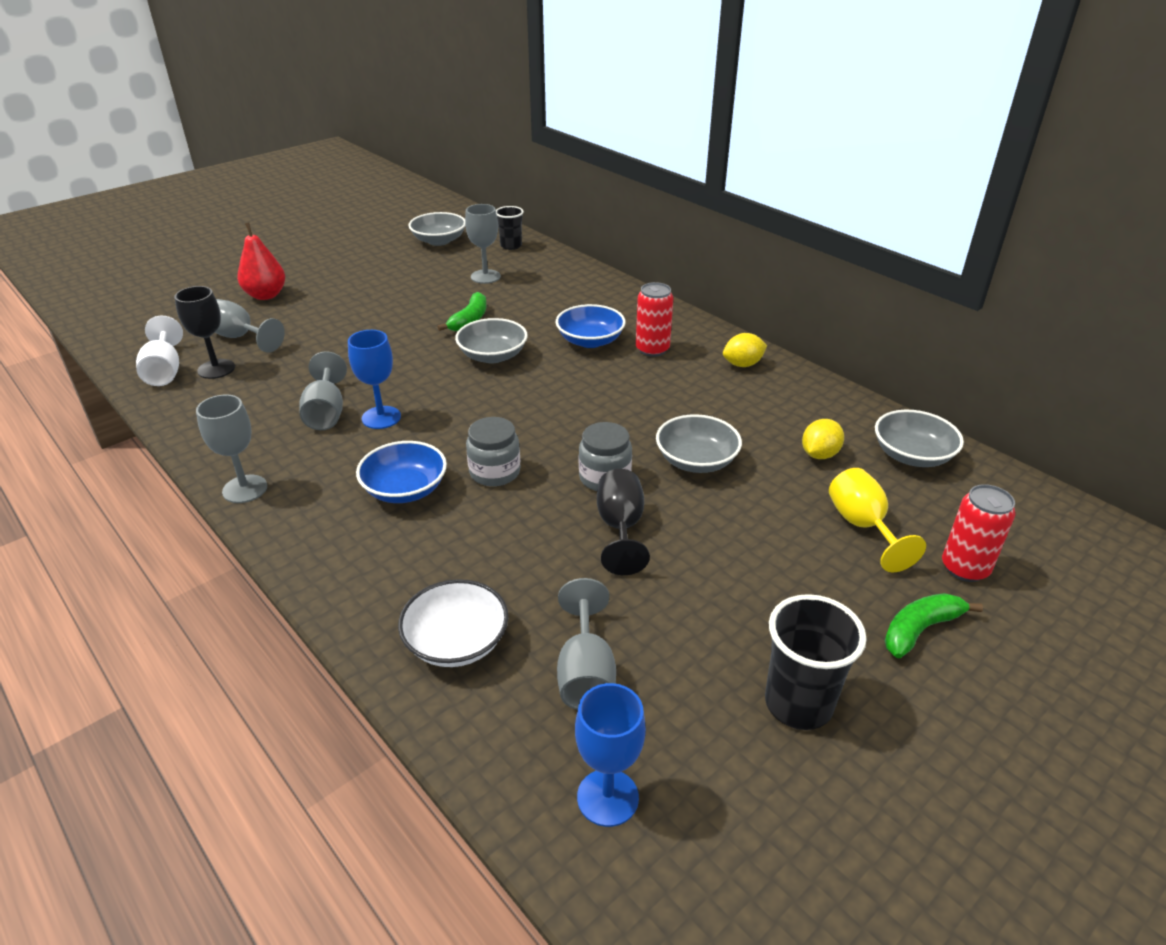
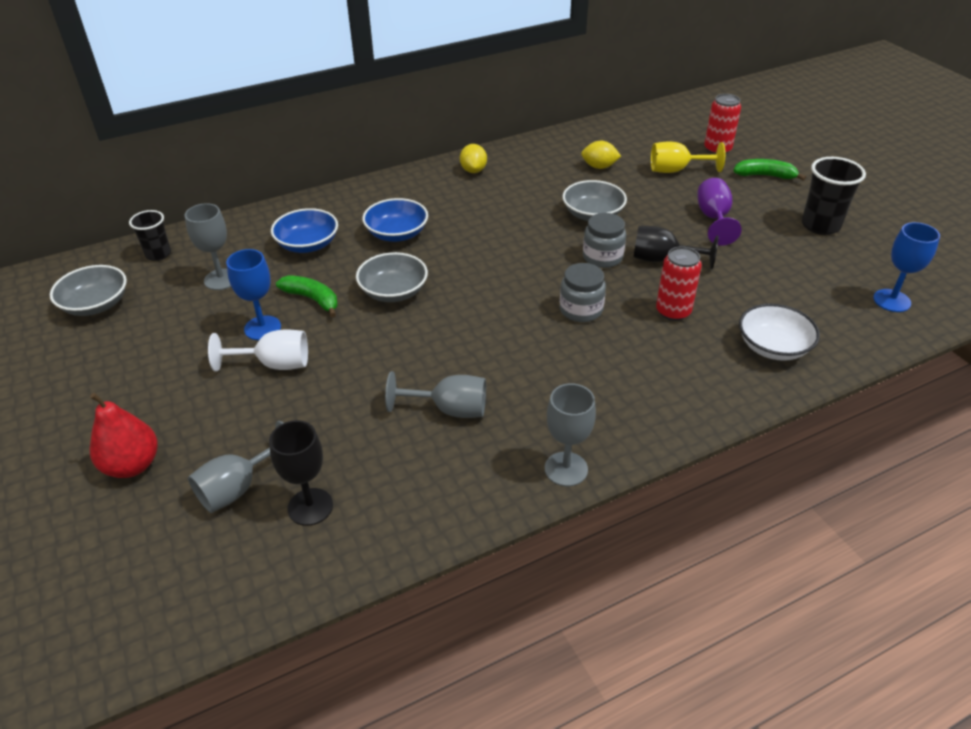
camera: 75 degrees left, 5 degrees up
(164, 371) = (289, 561): white goblet -> white goblet (275, 364)
(381, 417) = (473, 371): blue goblet -> blue goblet (262, 328)
(405, 489) = (592, 361): blue bowl -> blue bowl (307, 244)
(585, 673) = (800, 295): grey goblet -> none
(652, 349) = (429, 205): red can -> red can (673, 311)
(748, 572) = (713, 218): none -> purple goblet
(819, 454) = (599, 167): yellow lemon -> yellow lemon turned 45 degrees counterclockwise
(912, 455) = (609, 136): grey bowl -> none
(920, 630) = (765, 176): green banana -> green banana turned 120 degrees clockwise

